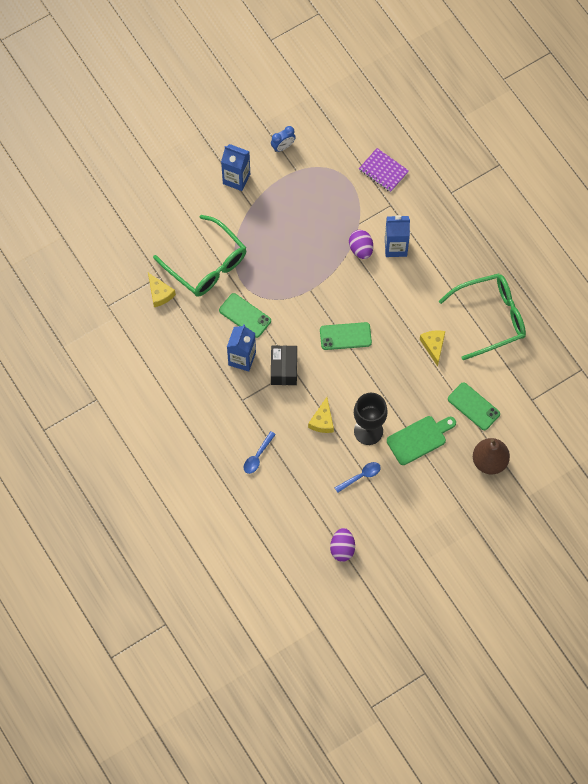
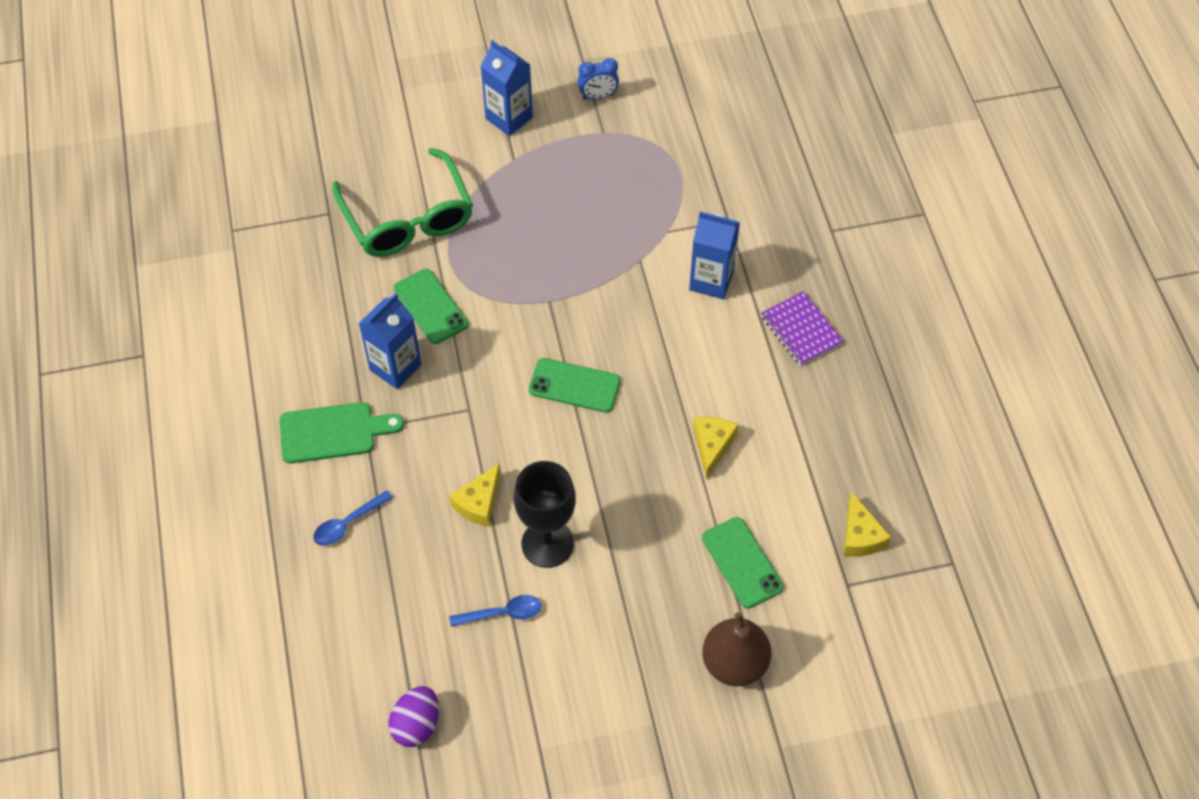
camera: 20 degrees right, 10 degrees down
(159, 293) = (317, 237): yellow cheese -> yellow cheese (860, 535)
(284, 369) = (453, 404): black box -> none
(361, 249) = (654, 267): purple egg -> none
(383, 171) = (736, 171): purple notebook -> purple notebook (801, 330)
(419, 439) = (627, 585): green cutting board -> green cutting board (333, 432)
(491, 318) = (825, 432): green glasses -> none

